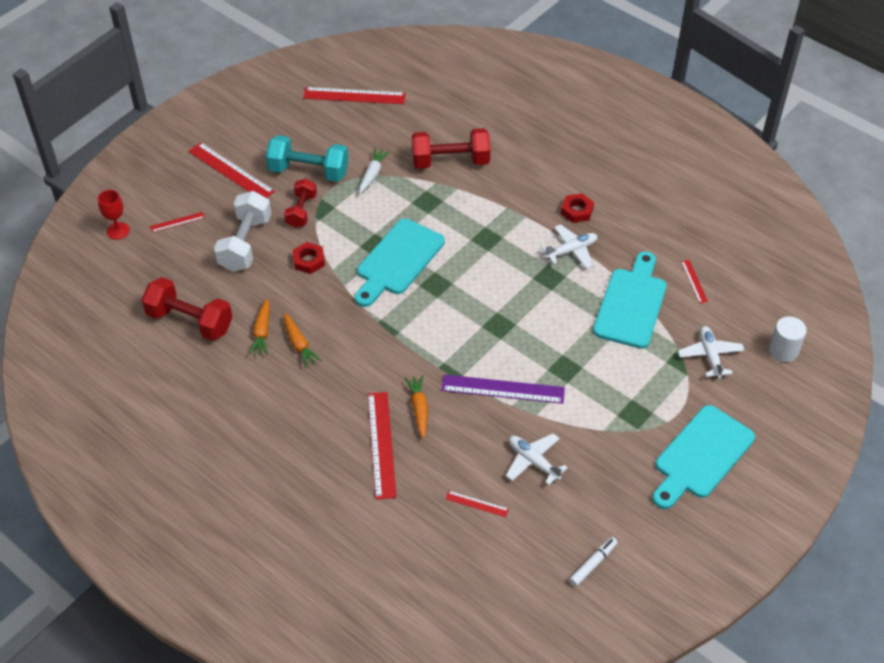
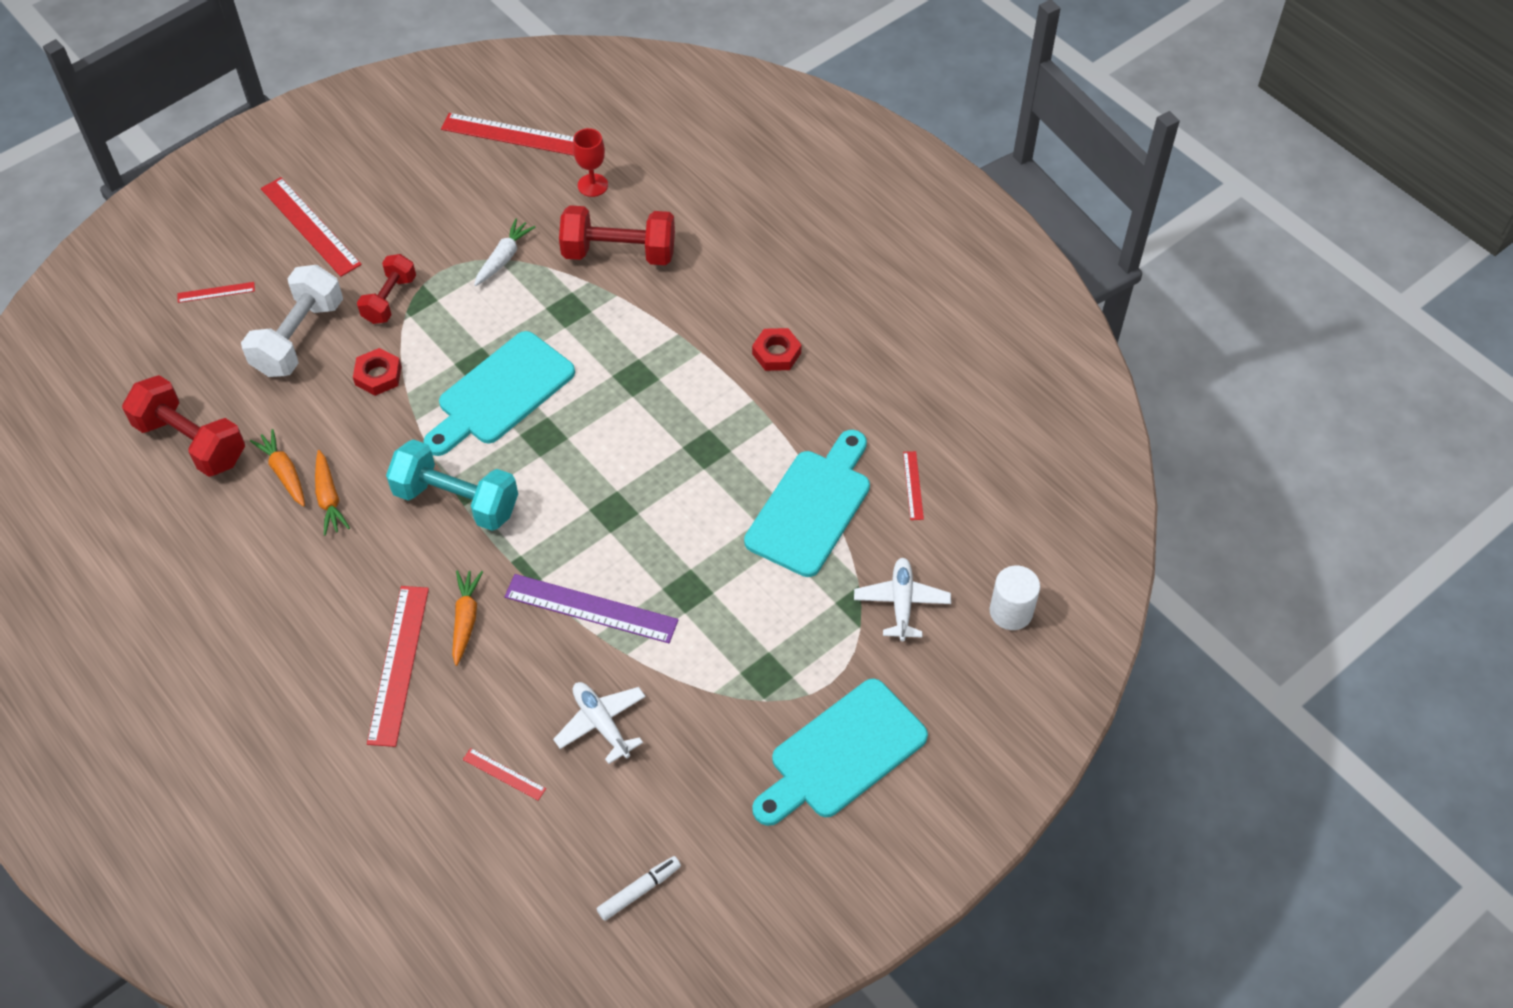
camera: 10 degrees right, 5 degrees up
(118, 231) = (133, 294): red goblet -> red goblet (592, 185)
(262, 332) = (284, 472): orange carrot -> orange carrot turned 135 degrees clockwise
(309, 171) = (417, 241): turquoise dumbbell -> turquoise dumbbell (456, 501)
(571, 251) = (750, 413): white plane -> none

